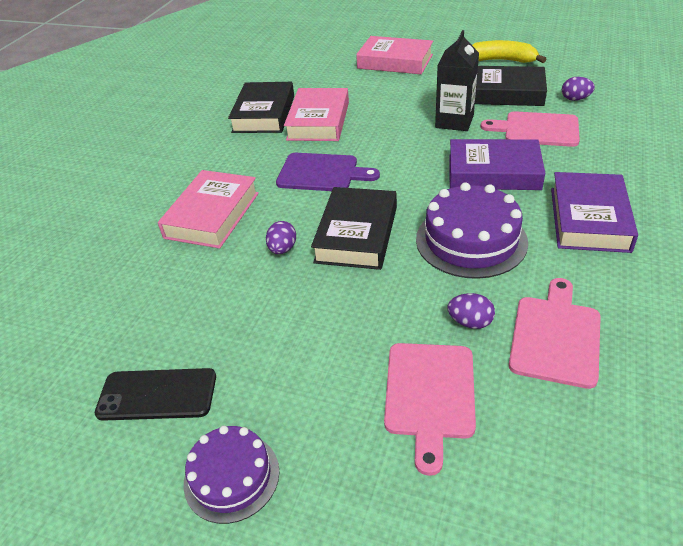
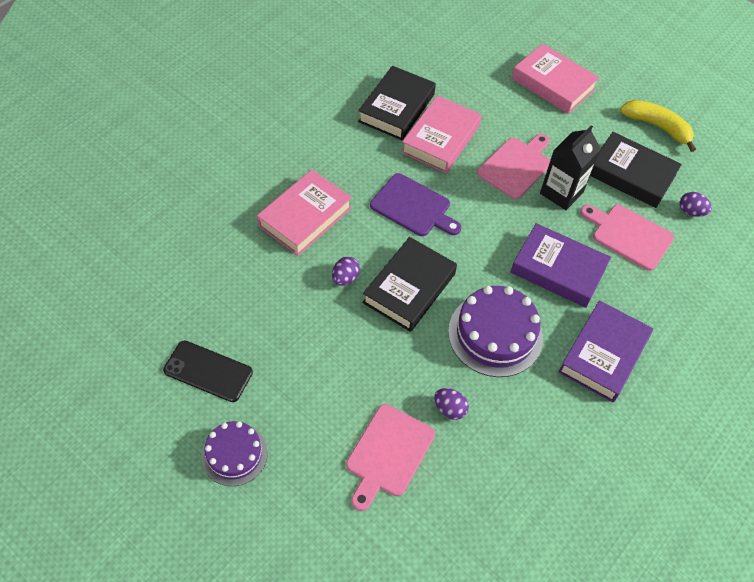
camera: 15 degrees right, 15 degrees up
(555, 336) = (503, 448): pink cutting board -> pink cutting board (516, 166)

